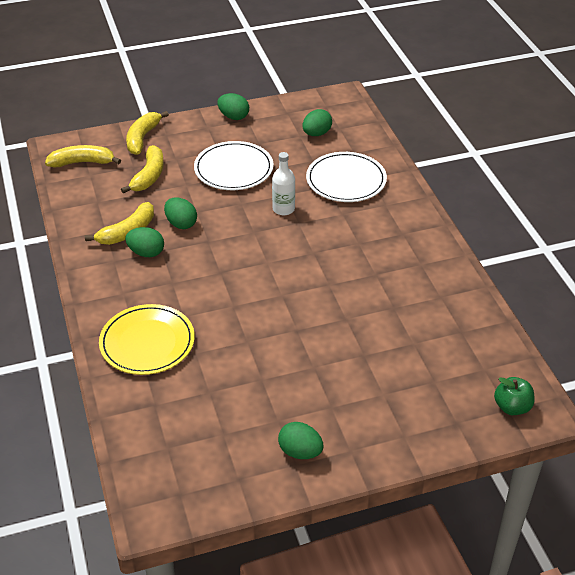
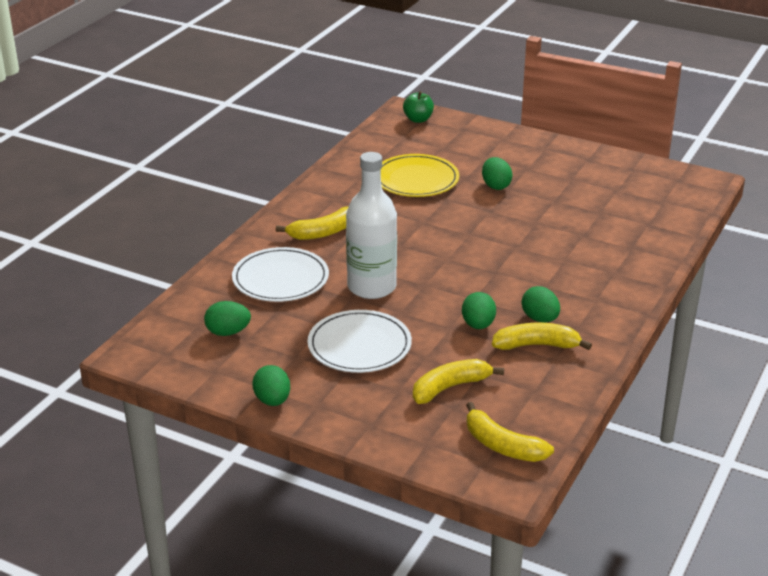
camera: 135 degrees left, 10 degrees down
(142, 138) = (402, 436): yellow banana -> yellow banana (323, 232)
(147, 342) = (613, 258): yellow plate -> yellow plate (416, 179)
(283, 209) = (371, 287): white bottle -> white bottle, size x1.86
(300, 452) = (577, 161): green egg -> green egg (496, 186)

